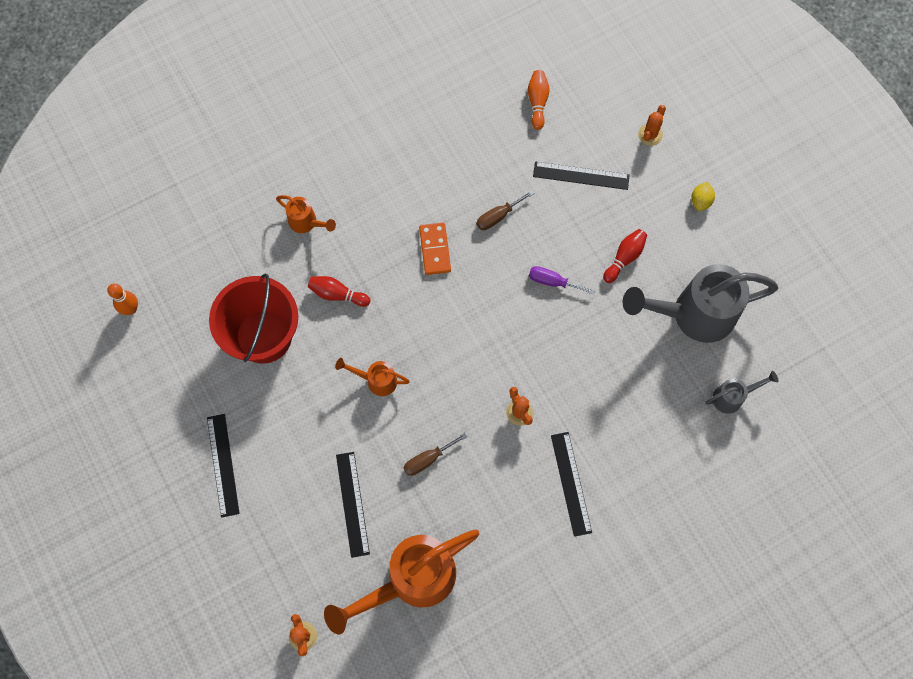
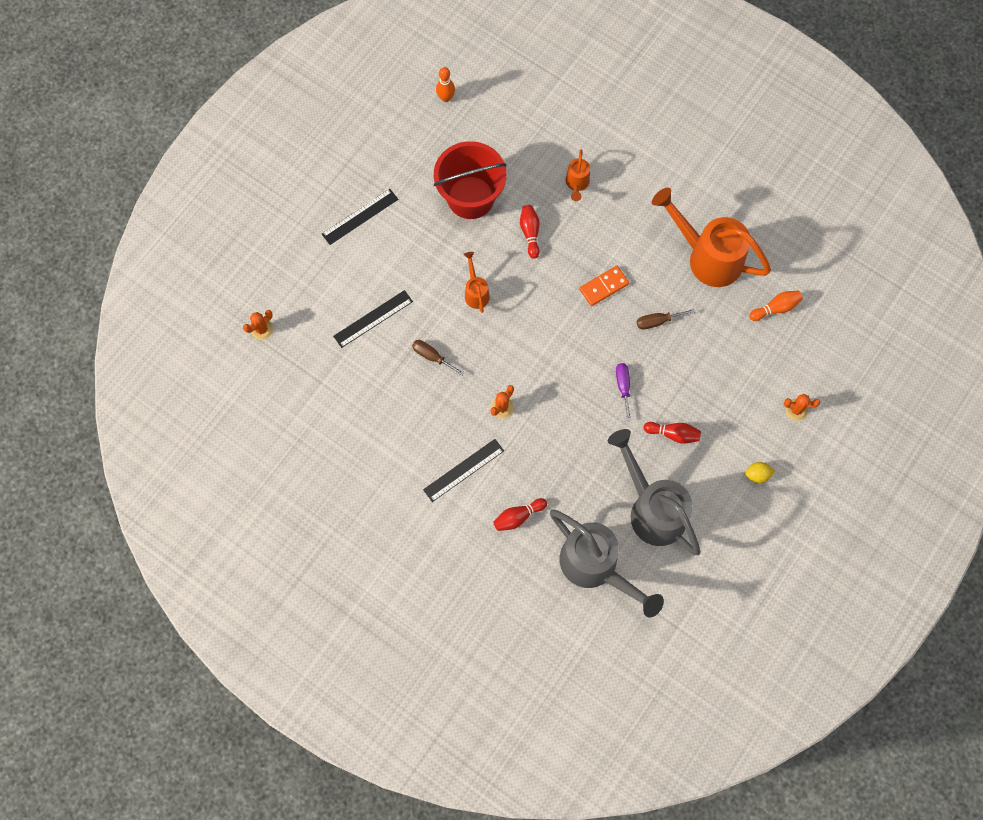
camera: 65 degrees right, 0 degrees up
(410, 580) = (335, 385): orange watering can -> orange watering can (706, 256)
(498, 216) = (657, 321): brown screwdriver -> brown screwdriver turned 45 degrees counterclockwise
(581, 175) = (728, 370): black ruler -> none
(646, 450) = (518, 517): none -> red bowling pin
(733, 397) = (596, 568): grey watering can -> grey watering can, size x2.15

